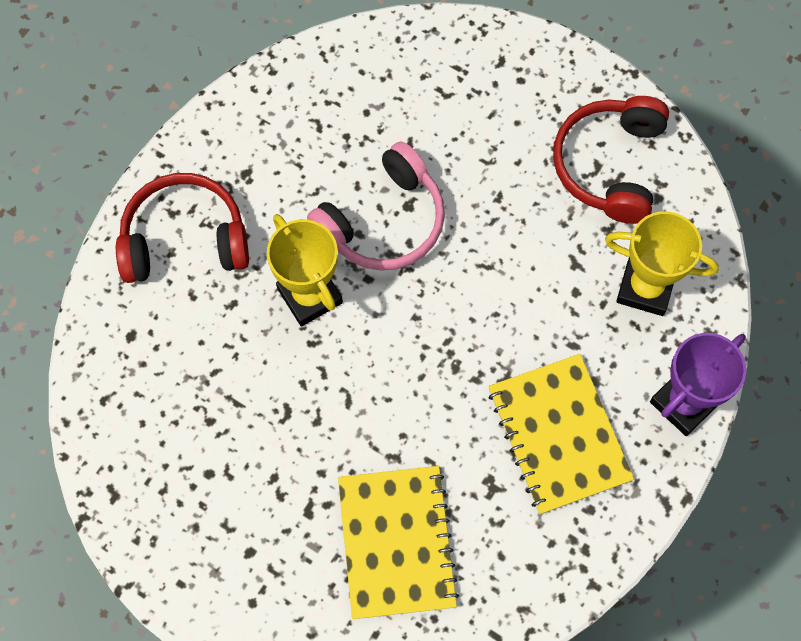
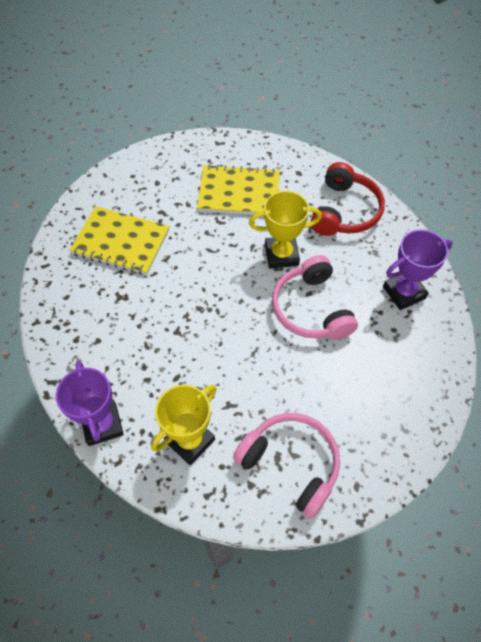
camera: 115 degrees right, 10 degrees down
(300, 117) = (404, 292): none -> purple trophy
(558, 435) = (127, 343): yellow notebook -> yellow notebook (239, 192)
(610, 165) = (291, 464): red headphones -> pink headphones

